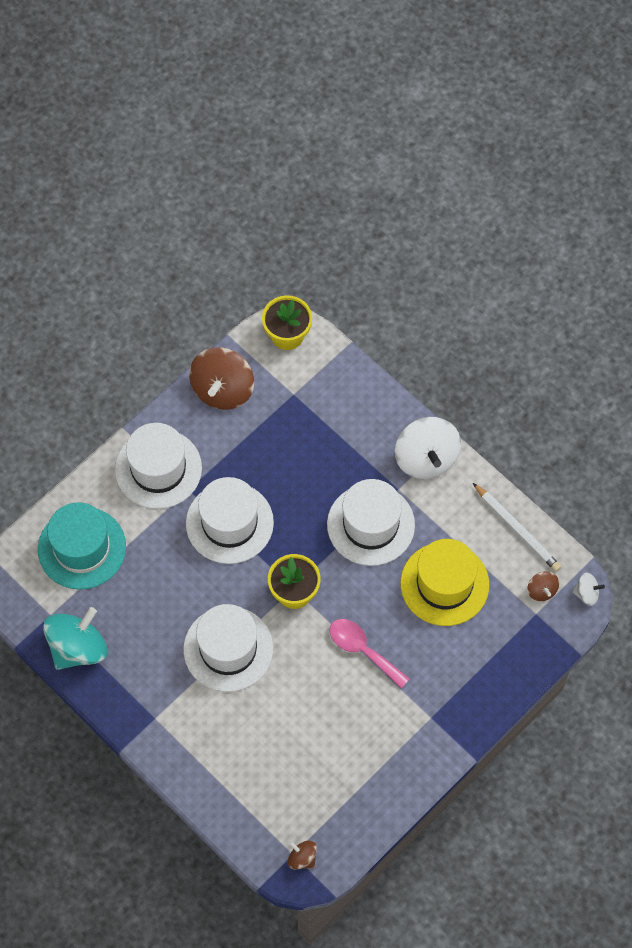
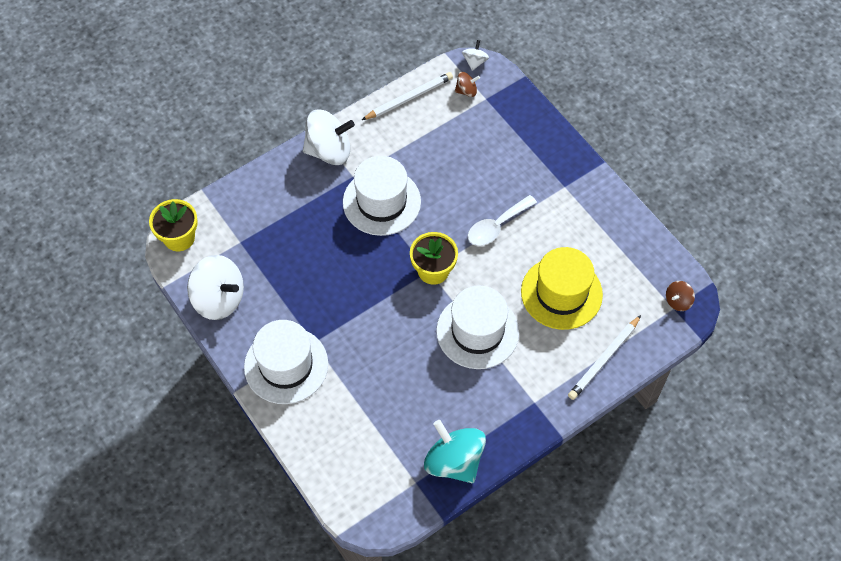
camera: 80 degrees left, 5 degrees down
(82, 548) = (352, 444): turquoise hat -> none
(216, 784) = (604, 359): none -> white pencil
(222, 389) = (219, 299): brown spinning top -> white spinning top
(229, 523) = (355, 312): white hat -> none
(363, 650) = (496, 226): pink spoon -> white spoon
(444, 584) = (447, 157): yellow hat -> yellow hat (561, 293)

